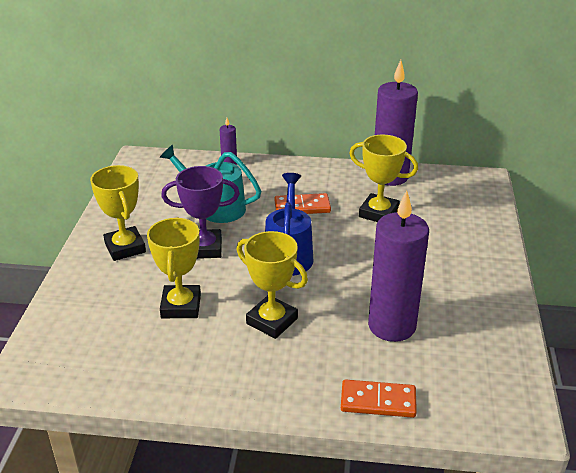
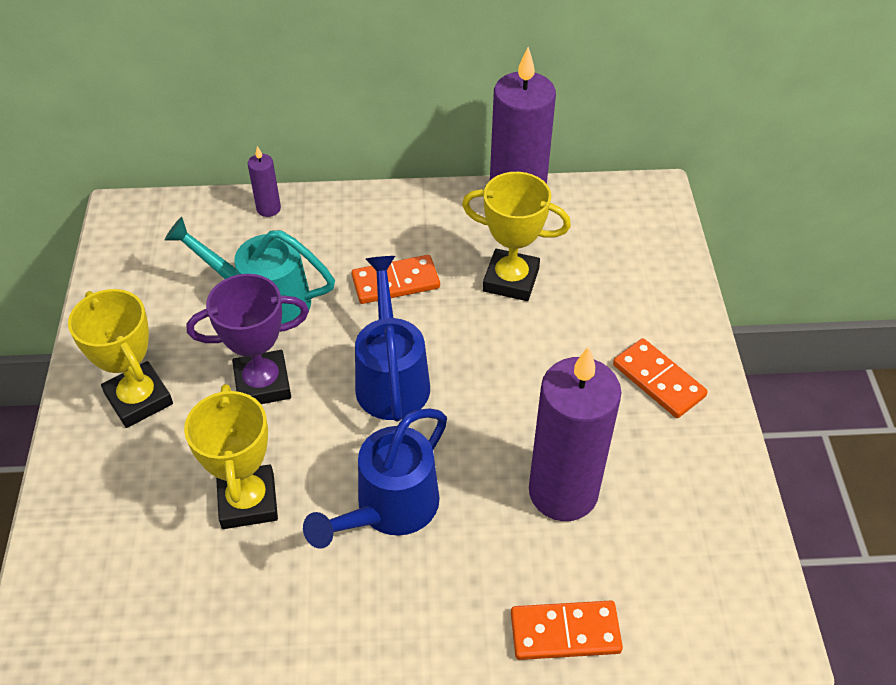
camera: 10 degrees left, 15 degrees up
(272, 321) = (389, 509): yellow trophy -> blue watering can
(469, 275) = (658, 380): none -> orange domino

